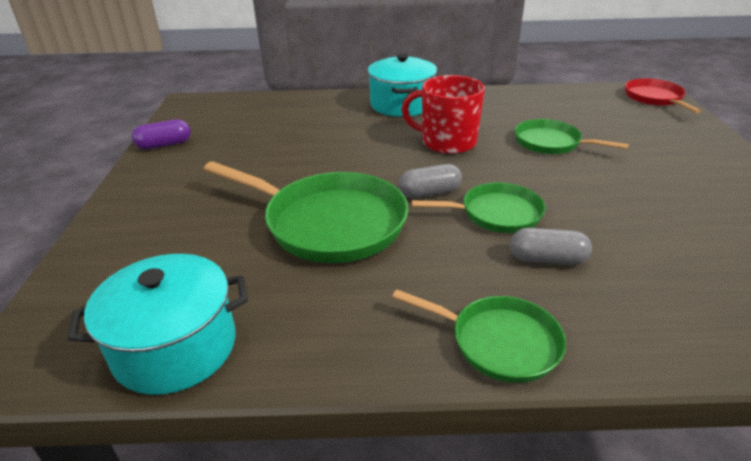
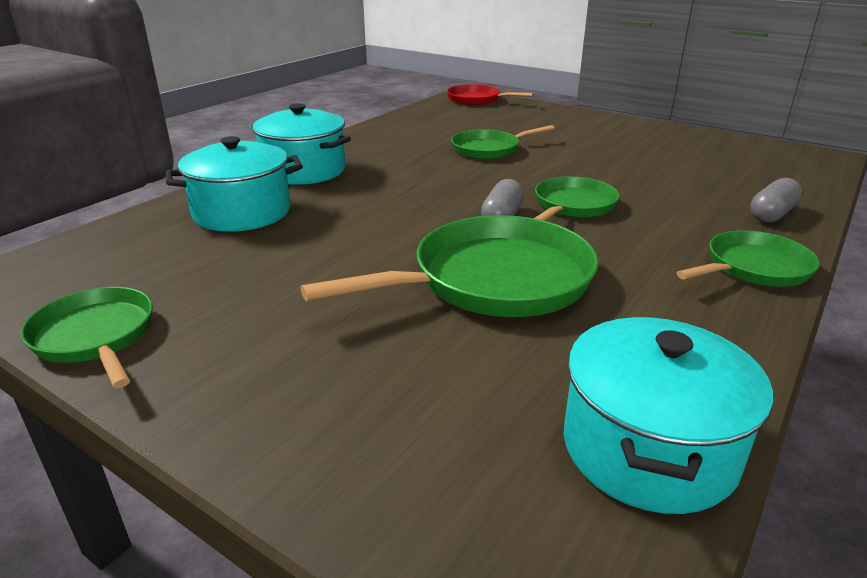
camera: 55 degrees left, 5 degrees down
(164, 145) = (96, 337): purple capsule -> green pan
(321, 115) = (242, 212): none -> turquoise pot
(447, 142) = (420, 180): red mug -> none
(547, 259) = (659, 213): grey capsule -> grey capsule (772, 214)

